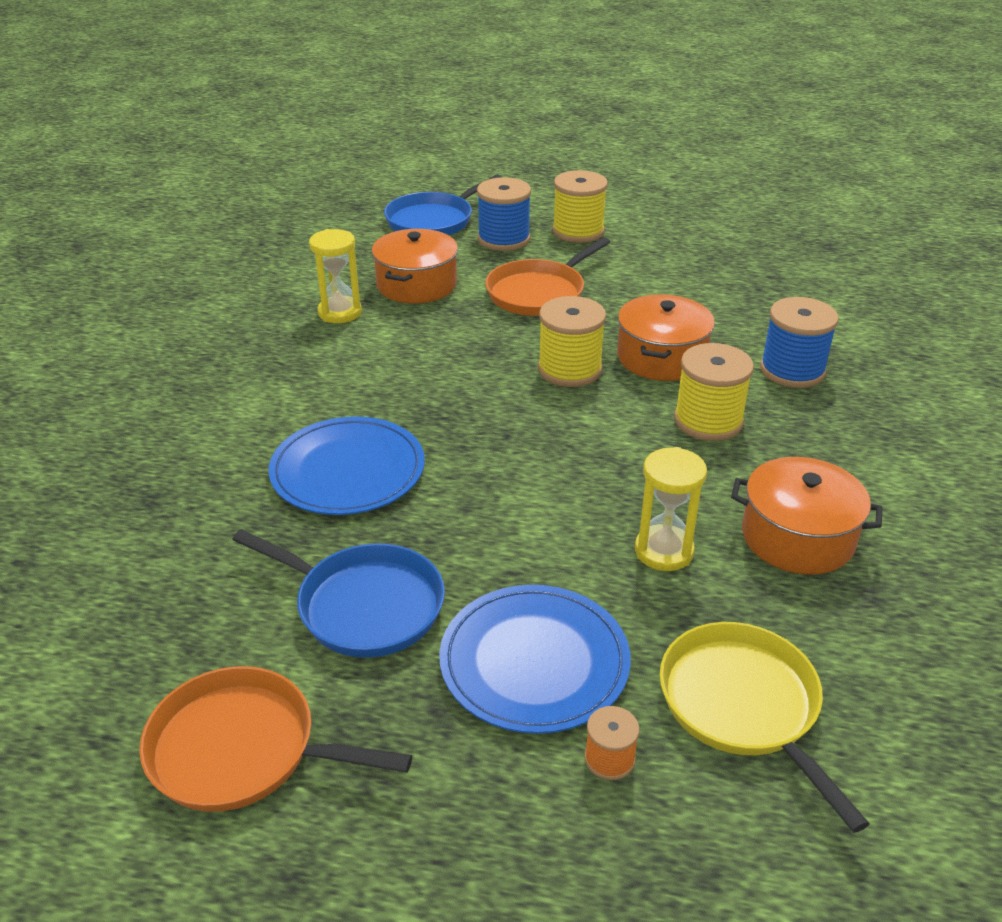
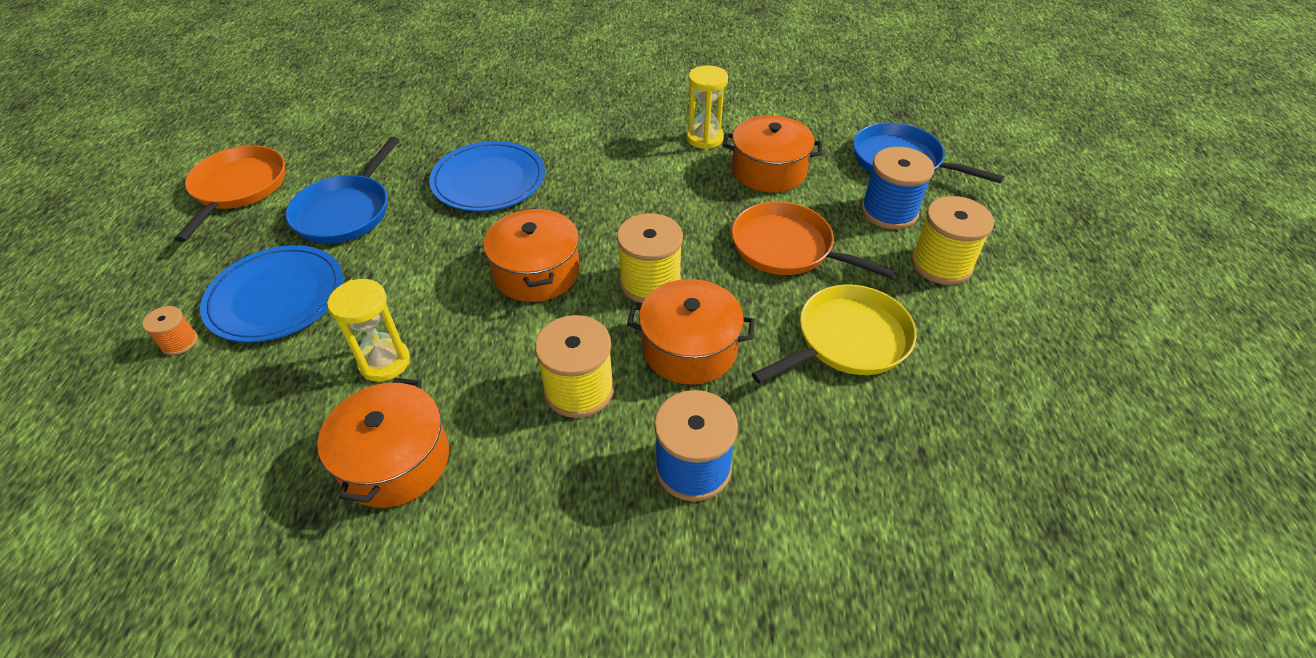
camera: 80 degrees right, 10 degrees up
(537, 439) = (536, 272): none -> orange pot
(743, 705) = (203, 416): yellow pan -> yellow pan (848, 339)

